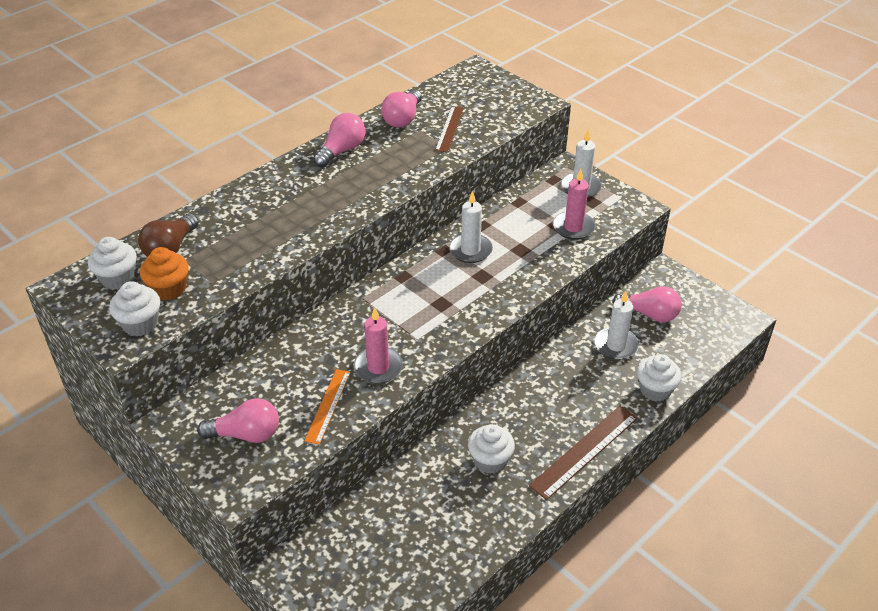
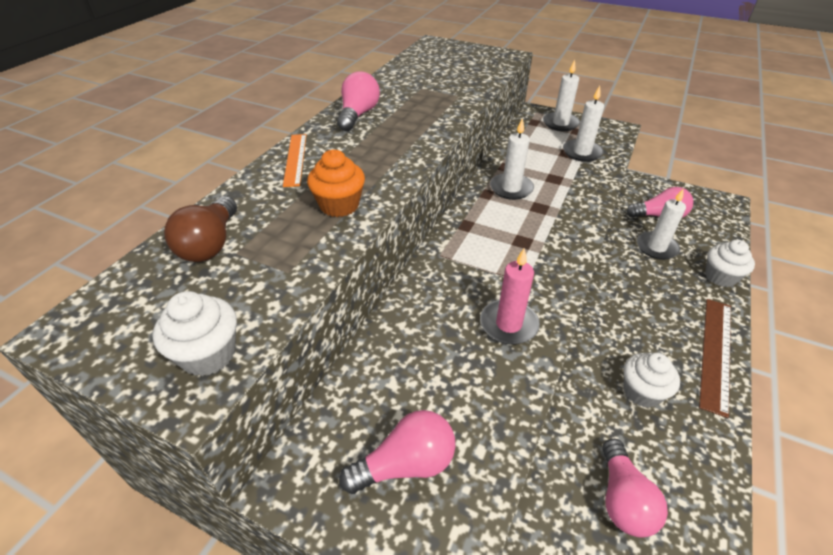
camera: 20 degrees left, 0 degrees up
(118, 278) = (149, 298): white cupcake -> none
(169, 289) = (231, 294): orange cupcake -> orange cupcake (339, 205)
(328, 406) = (484, 388): orange ruler -> orange ruler (295, 159)
(403, 118) = (399, 82): pink light bulb -> pink light bulb (622, 499)
(450, 129) = (448, 83): brown ruler -> none
(573, 227) = (582, 152): pink candle -> white candle

